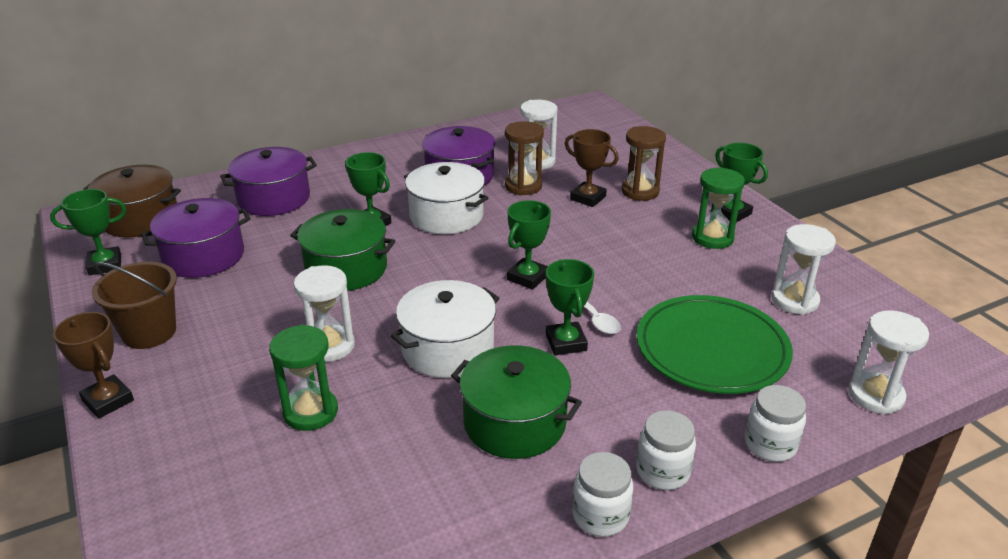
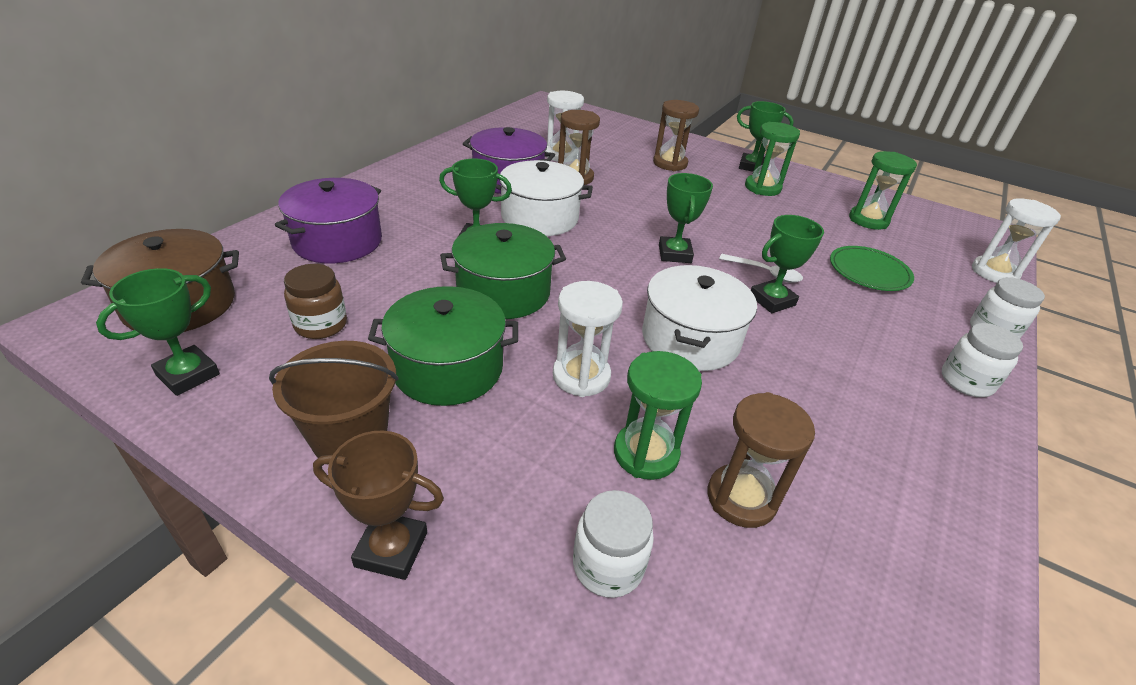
camera: 35 degrees left, 5 degrees up
(203, 256) = (321, 325): purple pot -> brown jar
(339, 466) = (741, 498): none -> brown hourglass
(514, 422) = (824, 385): green pot -> green pot (448, 368)
(566, 342) = (772, 300): green trophy -> green trophy turned 75 degrees counterclockwise
(588, 198) = (638, 176): brown trophy -> none
(600, 516) = (980, 439): white jar -> white jar (608, 566)
(712, 349) = (869, 272): green plate -> green plate, size x0.59
(795, 300) = (868, 220): white hourglass -> green hourglass

